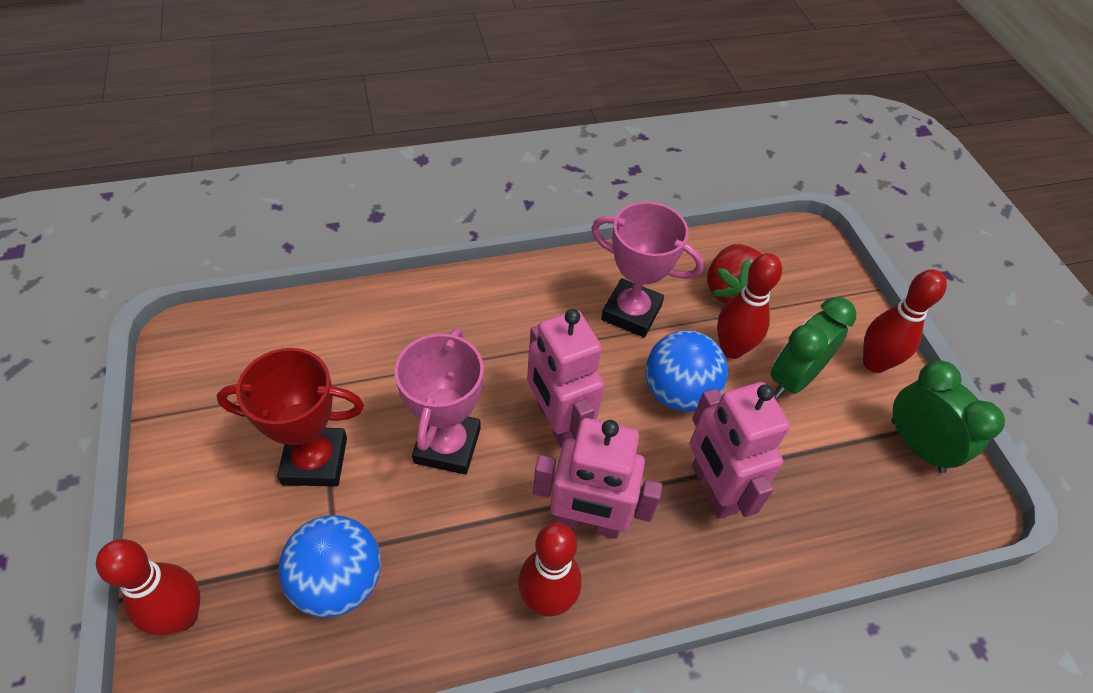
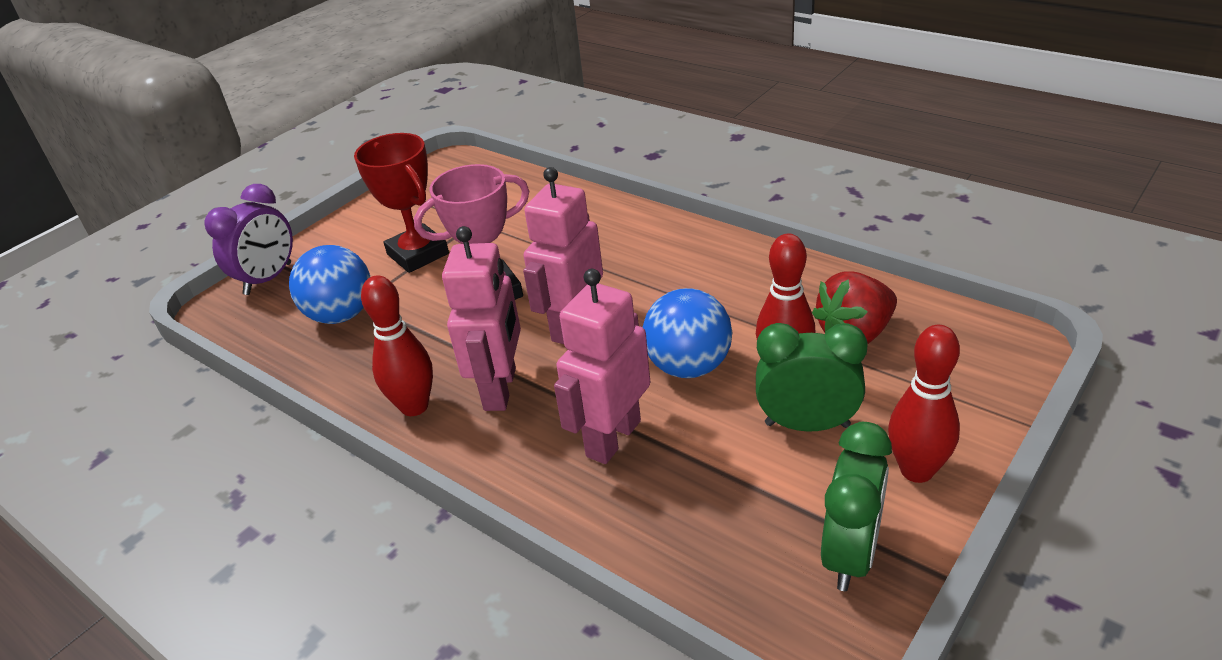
camera: 60 degrees right, 15 degrees down
(182, 616) = (268, 279): red bowling pin -> purple clock
(587, 522) = (501, 389): pink robot -> pink robot turned 150 degrees counterclockwise
(631, 312) = (737, 298): pink trophy -> none

